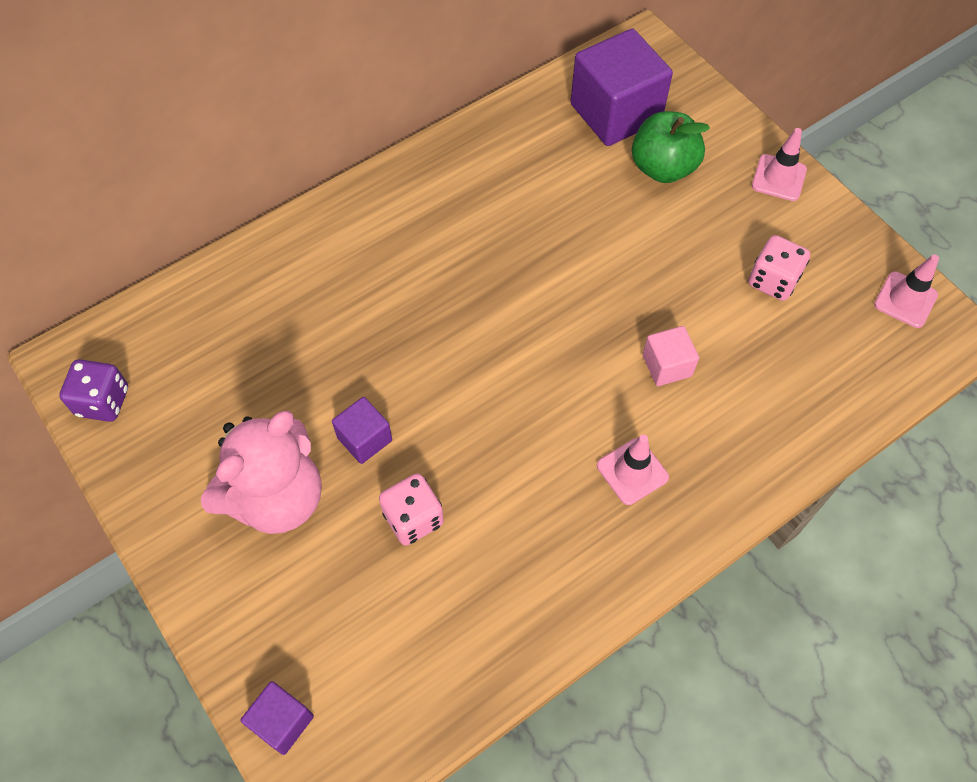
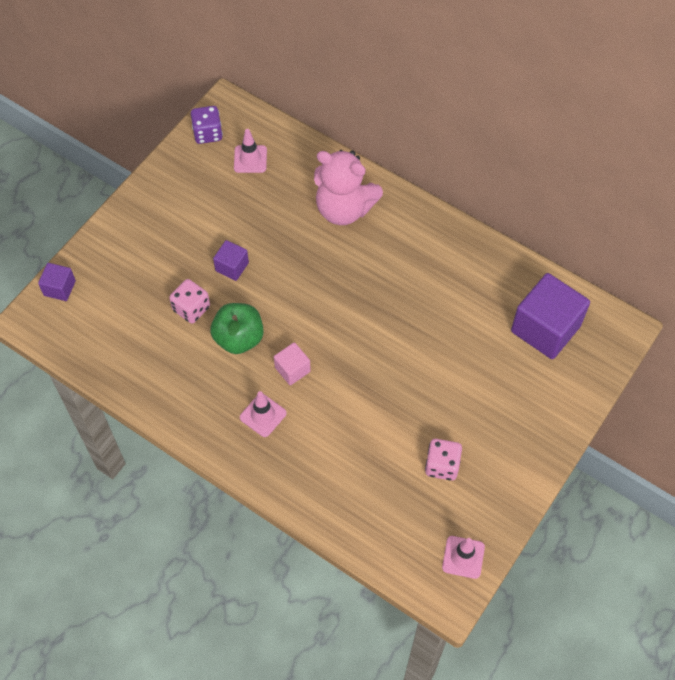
camera: 70 degrees right, 0 degrees up
(277, 497) = (180, 238): pink teddy bear -> pink teddy bear (344, 208)
(663, 168) = (509, 372): green apple -> green apple (239, 338)
(667, 366) = (346, 415): pink cube -> pink cube (292, 369)
(779, 178) = (536, 450): pink traffic cone -> pink traffic cone (250, 159)

